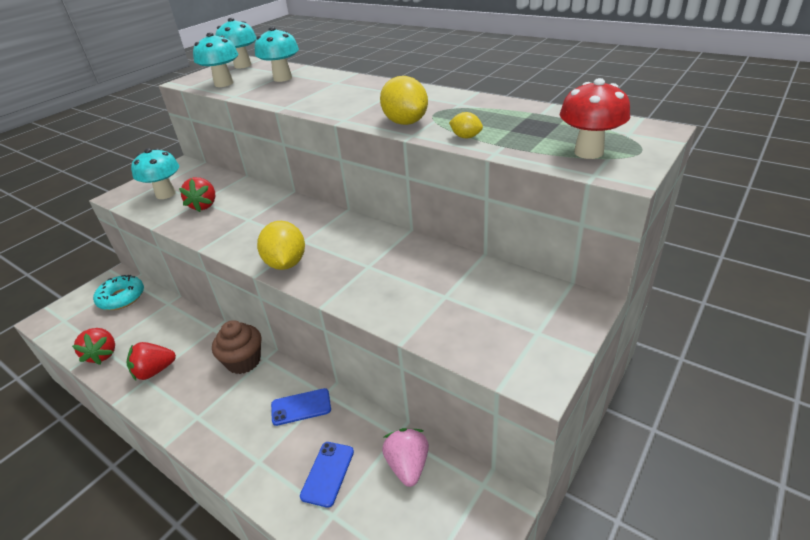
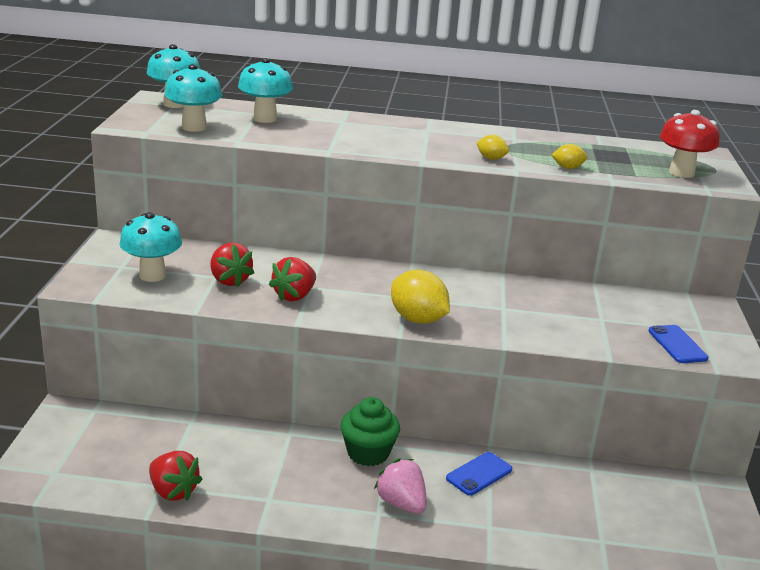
camera: 35 degrees left, 10 degrees down
(122, 298) = (112, 430): turquoise donut -> none
(155, 371) = (270, 488): red strawberry -> red strawberry (294, 296)
(244, 361) = (368, 453): brown cupcake -> green cupcake
(328, 473) = (565, 514): blue phone -> blue phone (677, 344)
(405, 122) = (491, 158): yellow lemon -> yellow lemon, size x0.52
(408, 465) = (625, 488): pink strawberry -> pink strawberry (401, 503)

